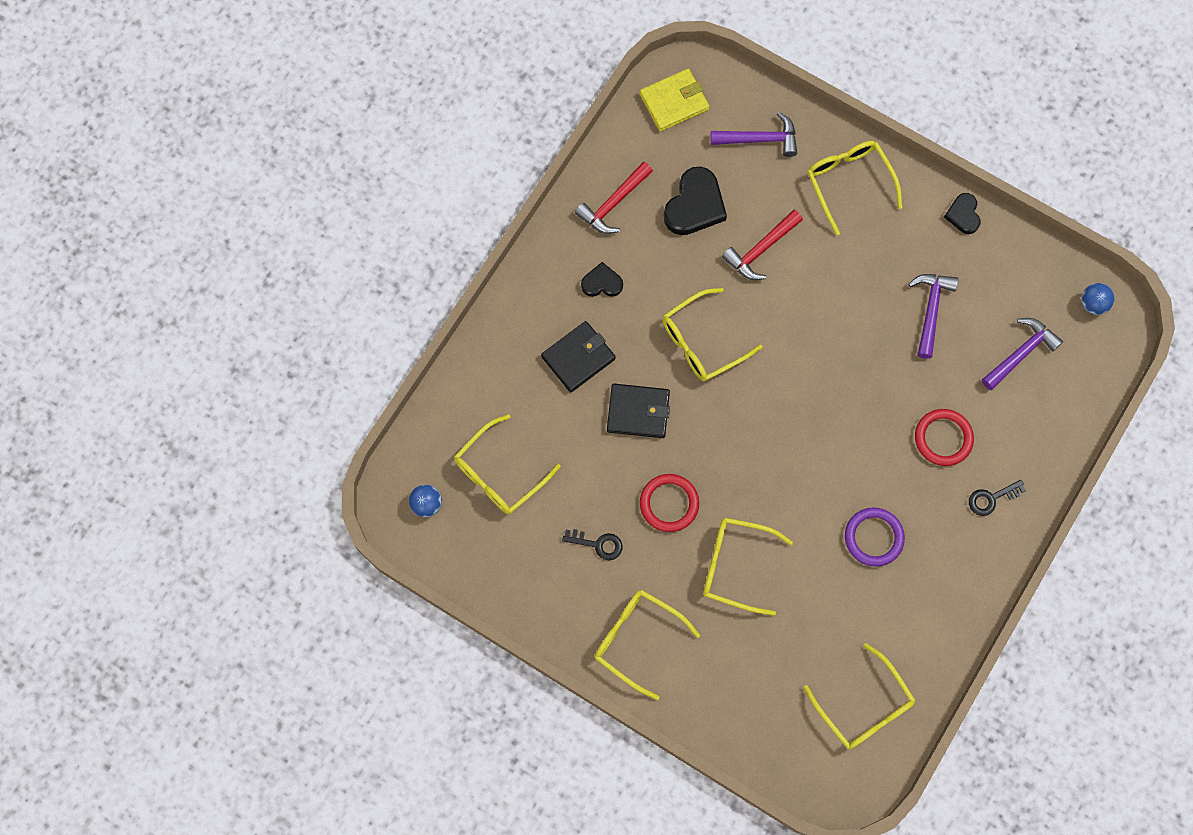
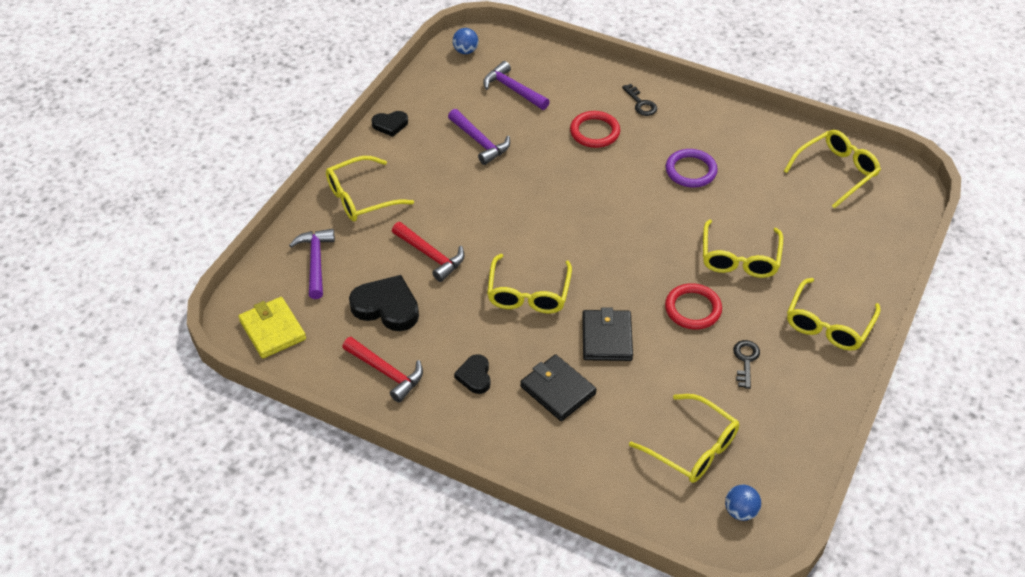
camera: 95 degrees left, 25 degrees down
(702, 342) = (528, 293): yellow glasses -> yellow glasses turned 45 degrees clockwise
(930, 310) = (480, 142): purple hammer -> purple hammer turned 135 degrees counterclockwise

